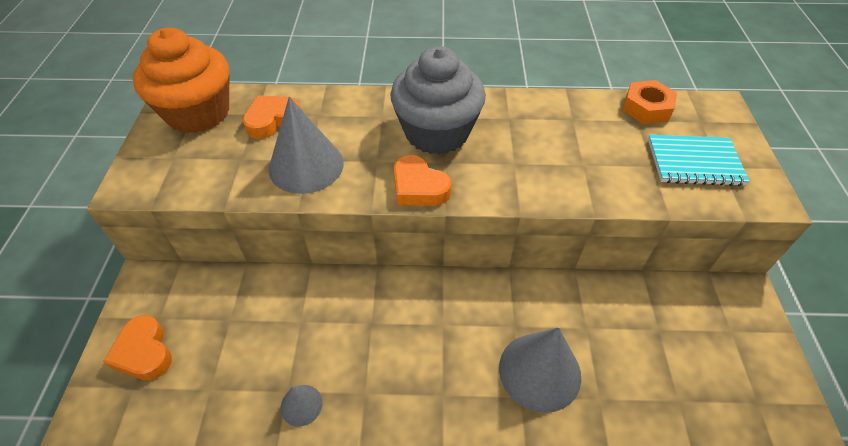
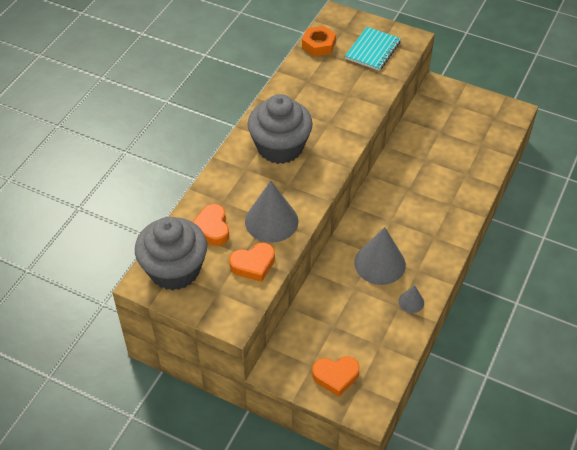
camera: 65 degrees left, 0 degrees up
(198, 113) = (174, 270): orange cupcake -> grey cupcake
(419, 187) = (323, 172): orange heart -> orange heart (253, 264)
(539, 371) = (440, 190): grey cone -> grey cone (379, 263)

